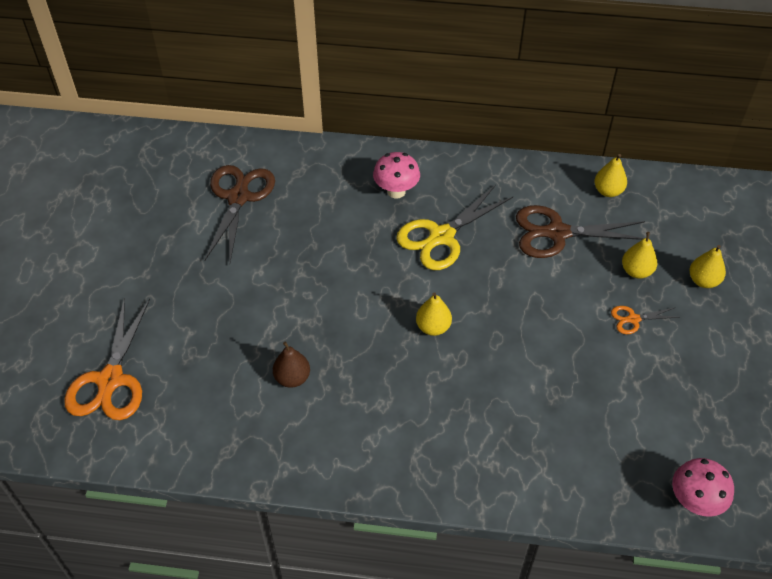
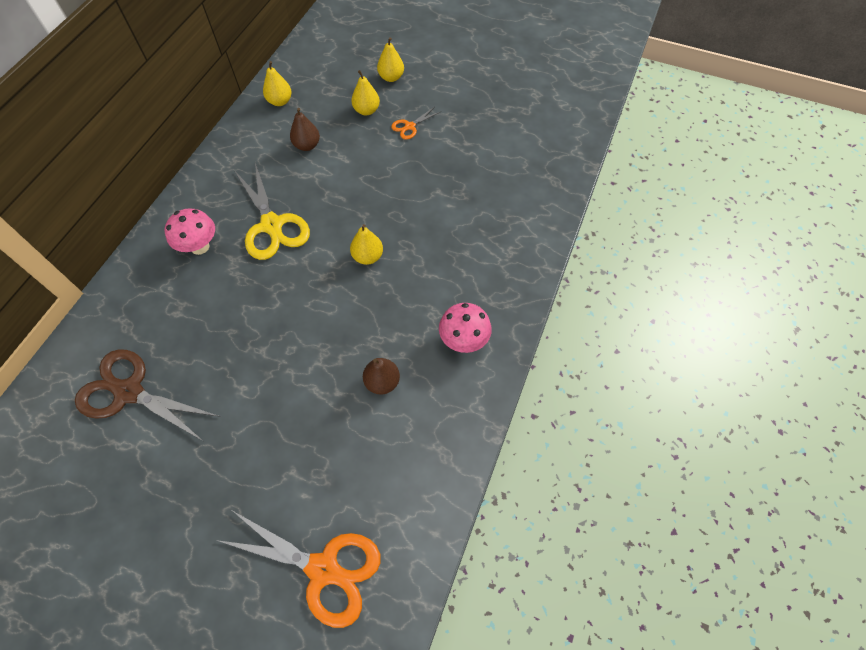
camera: 75 degrees left, 10 degrees up
(557, 233) = (307, 145): brown scissors -> brown pear
(633, 319) = (410, 126): orange scissors -> orange scissors turned 45 degrees clockwise
(694, 501) = (567, 143): pink mushroom -> pink mushroom (463, 340)

